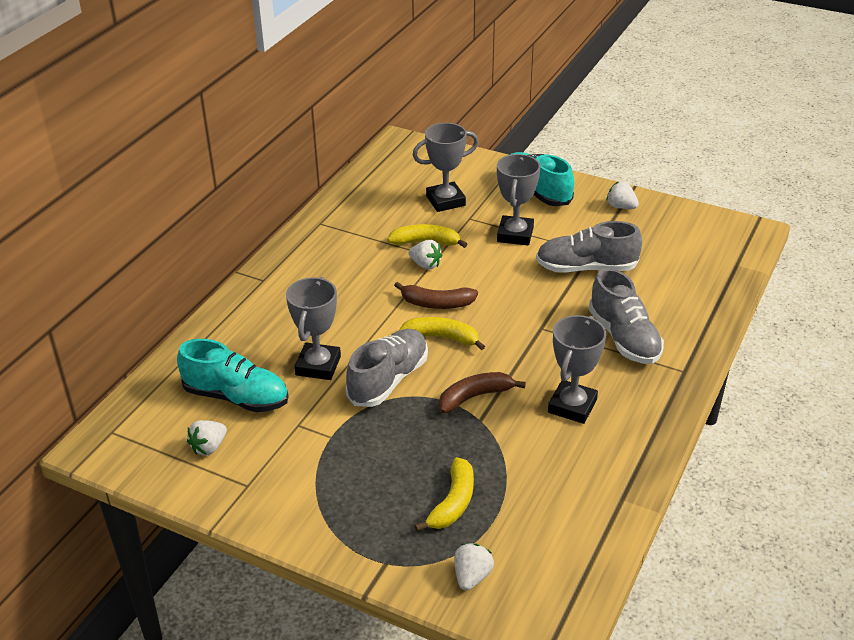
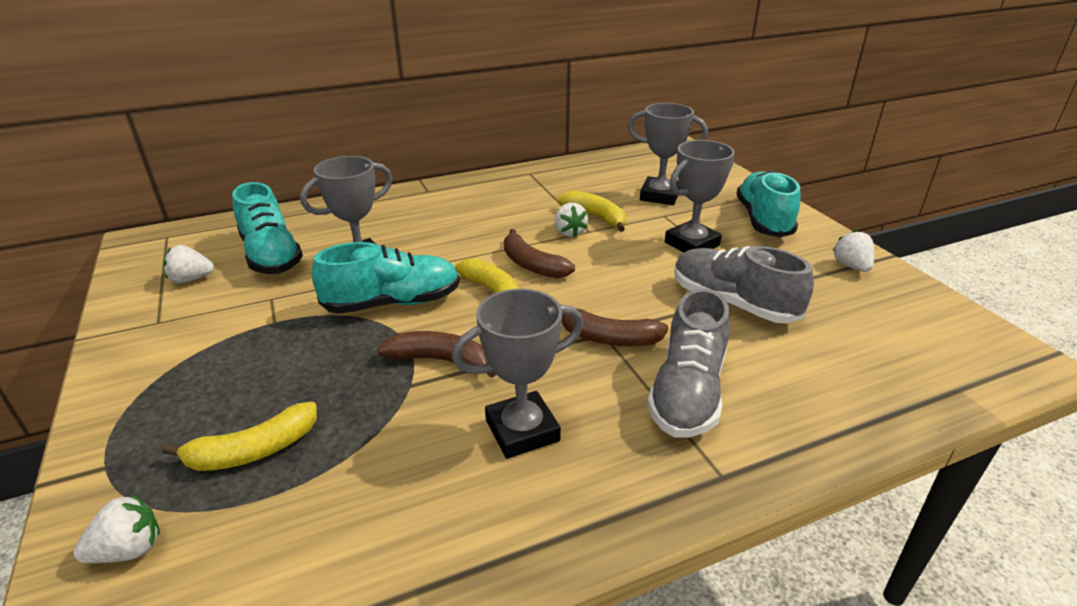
camera: 40 degrees right, 5 degrees down
(388, 380) = (393, 303): grey shoe -> turquoise shoe
(548, 329) = (608, 338): none -> brown banana

